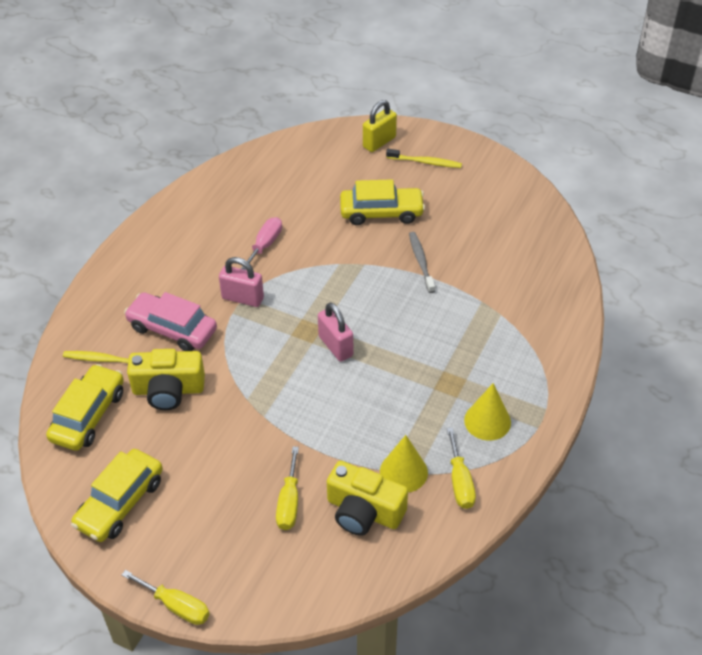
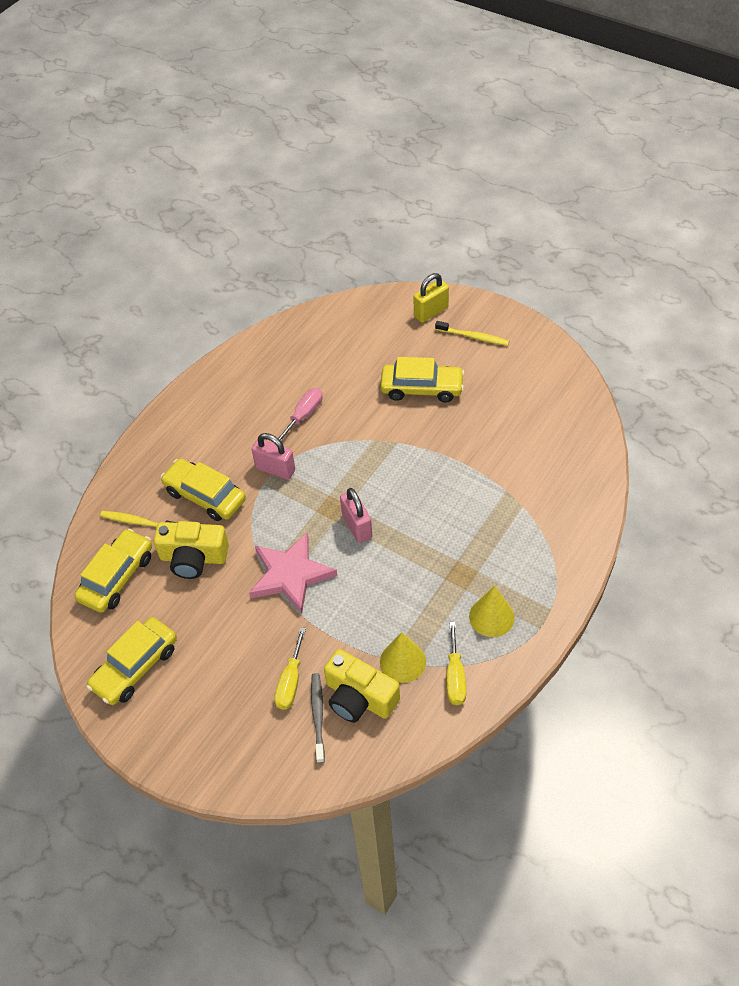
camera: 10 degrees right, 5 degrees up
(172, 329) = (205, 496): pink car -> yellow car
(176, 606) = (173, 773): yellow screwdriver -> none
(273, 398) = (290, 575): none -> pink star
(421, 262) = (453, 444): grey toothbrush -> grey toothbrush (318, 716)

